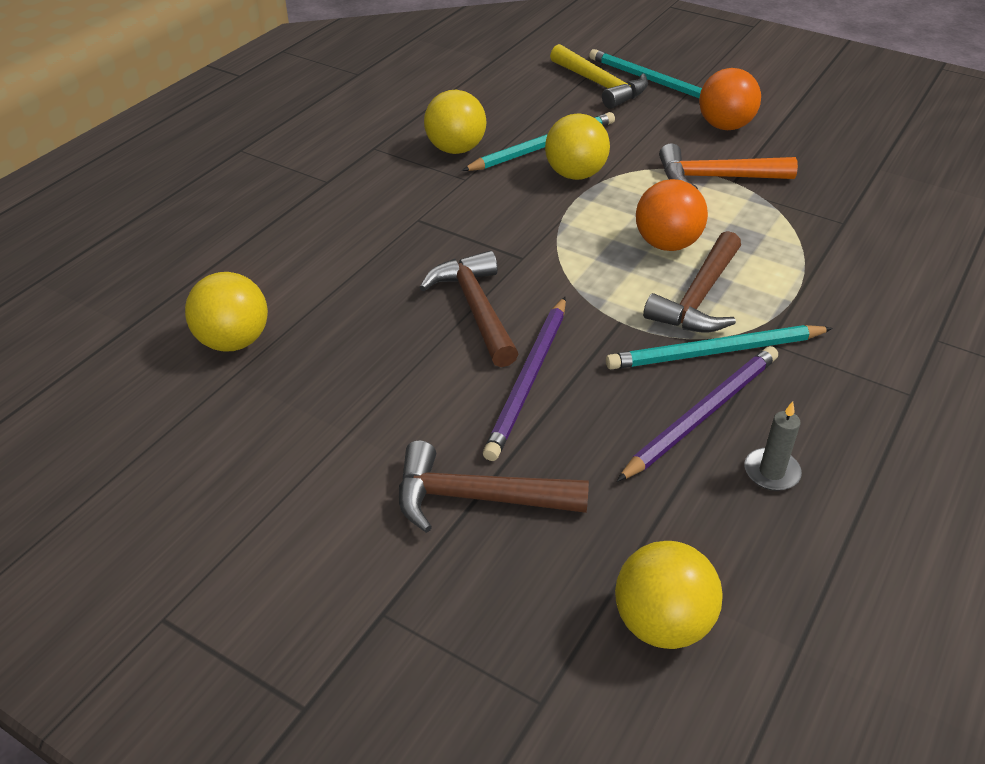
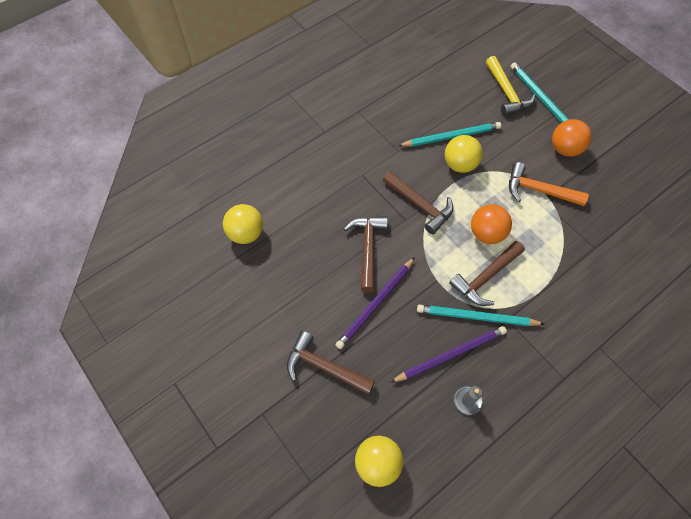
camera: 20 degrees right, 20 degrees up
(456, 149) = (402, 125): yellow ball -> none
(537, 235) = (420, 205): none -> brown hammer

